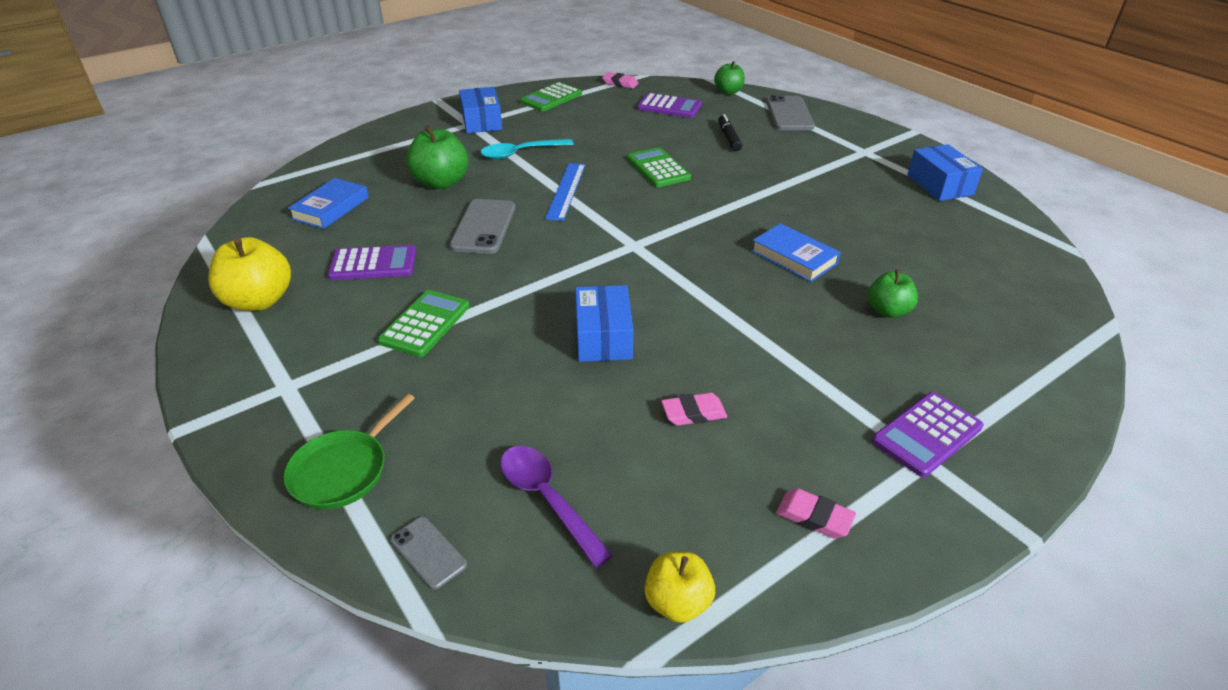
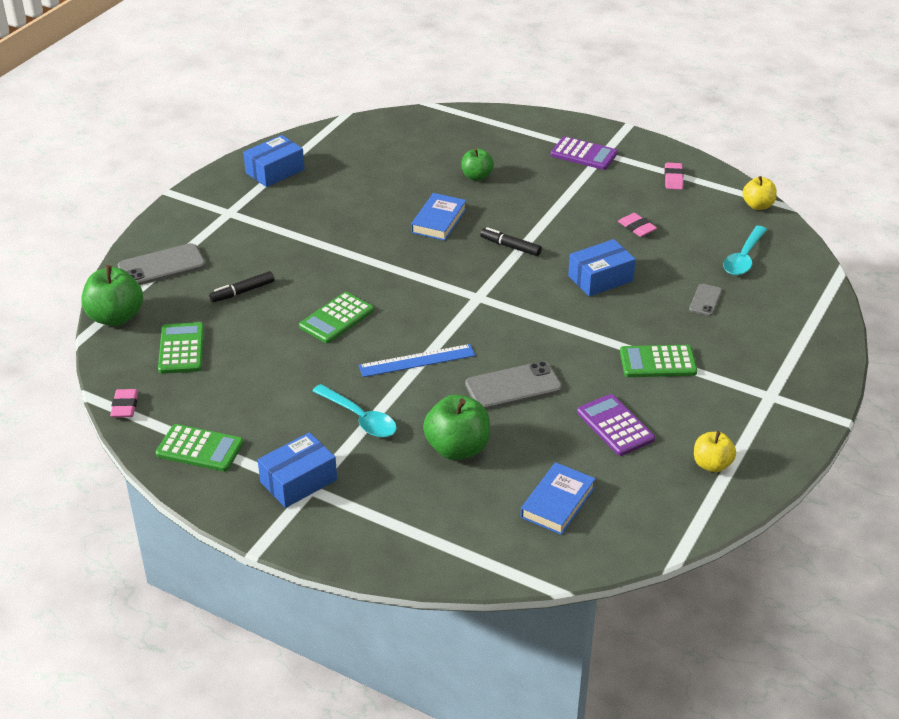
camera: 115 degrees left, 0 degrees up
(259, 301) = (712, 464): yellow apple -> yellow apple, size x0.62
(331, 208) = (557, 502): blue book -> blue book turned 60 degrees counterclockwise
(343, 471) = (800, 335): green pan -> none
(428, 552) = (810, 283): grey phone -> grey phone (705, 300)
(547, 500) = (743, 258): purple spoon -> turquoise spoon
(669, 107) = (181, 349): purple calculator -> green calculator
(713, 291) = (510, 246): none -> black marker
(728, 91) = (115, 317): green apple -> green apple, size x1.61

